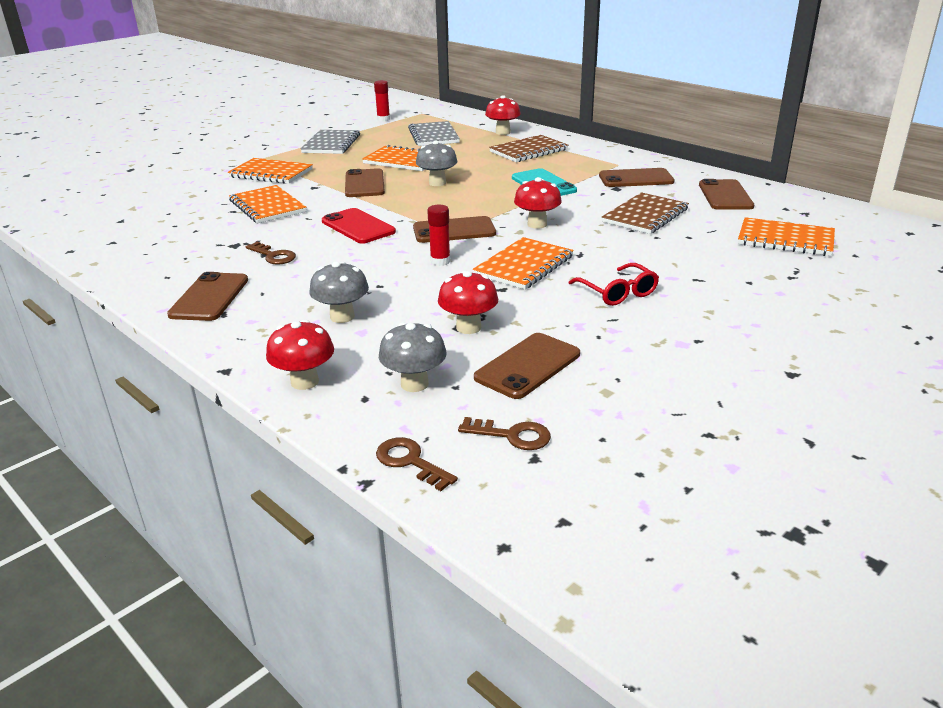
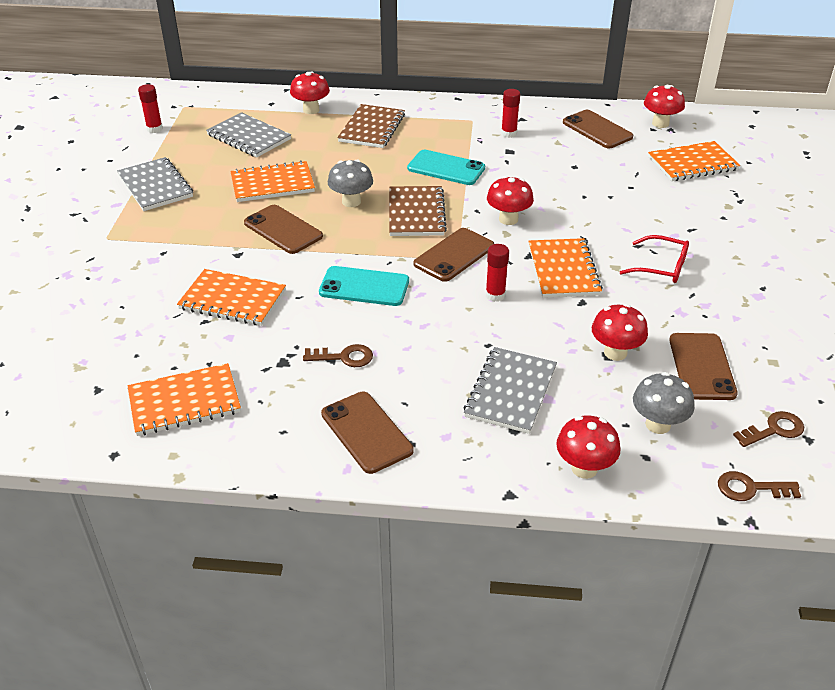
camera: 40 degrees left, 10 degrees up
(271, 173) = (157, 253): orange notebook -> orange notebook (184, 402)
(342, 317) = (511, 392): grey mushroom -> grey notebook
(358, 226) = (364, 287): red phone -> turquoise phone
(636, 179) = (509, 133): brown phone -> red glue stick
(645, 215) = (572, 175): brown notebook -> brown notebook (416, 213)
(801, 207) = (660, 123): none -> red mushroom

